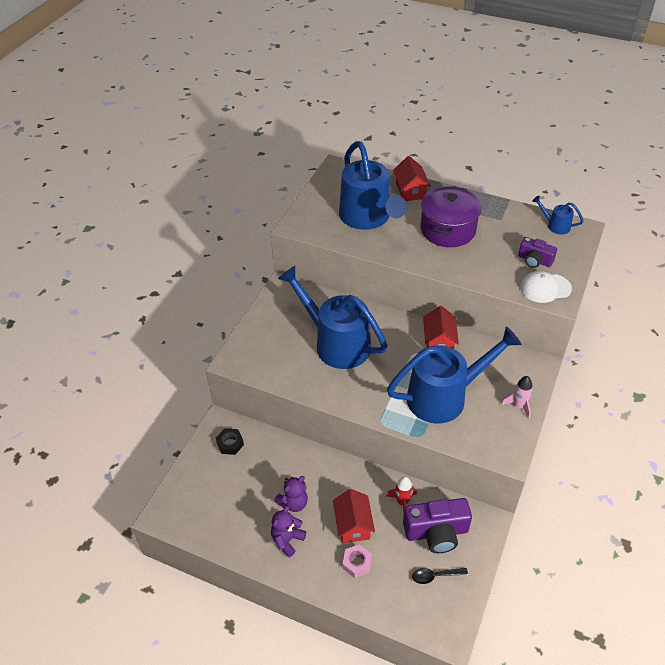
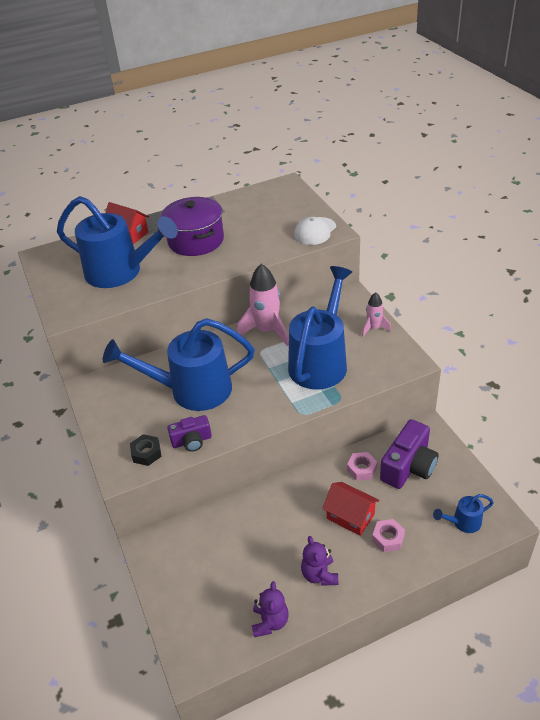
camera: 45 degrees left, 5 degrees down
(230, 444) = (177, 553): black nut -> black nut (146, 453)
(293, 503) = (288, 545): purple teddy bear -> purple teddy bear (270, 622)
(402, 502) = (361, 469): red rocket -> pink nut
(435, 576) = (445, 494): black spoon -> none
(439, 341) = (267, 331): red house -> pink rocket
(534, 260) = (284, 220): purple camera -> purple camera (192, 441)
(555, 225) = (266, 192): blue watering can -> blue watering can (462, 522)

